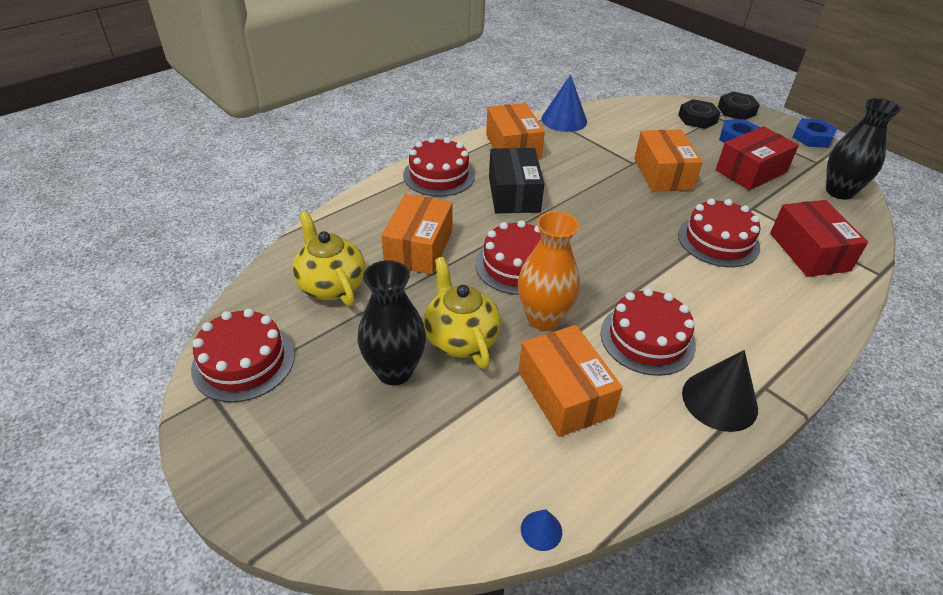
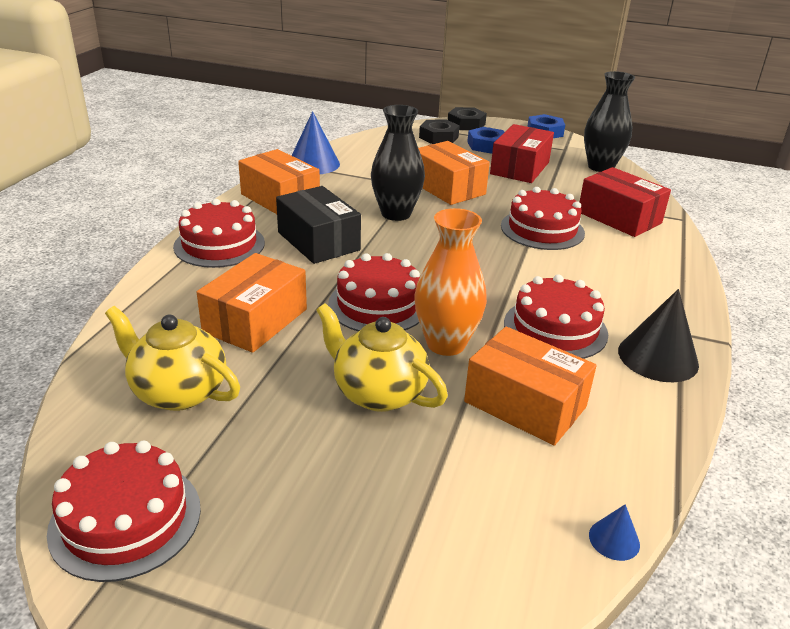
camera: 30 degrees left, 10 degrees down
(394, 371) = (332, 452): black vase -> black vase (396, 214)
(419, 248) = (255, 320): orange box -> orange box turned 45 degrees clockwise

